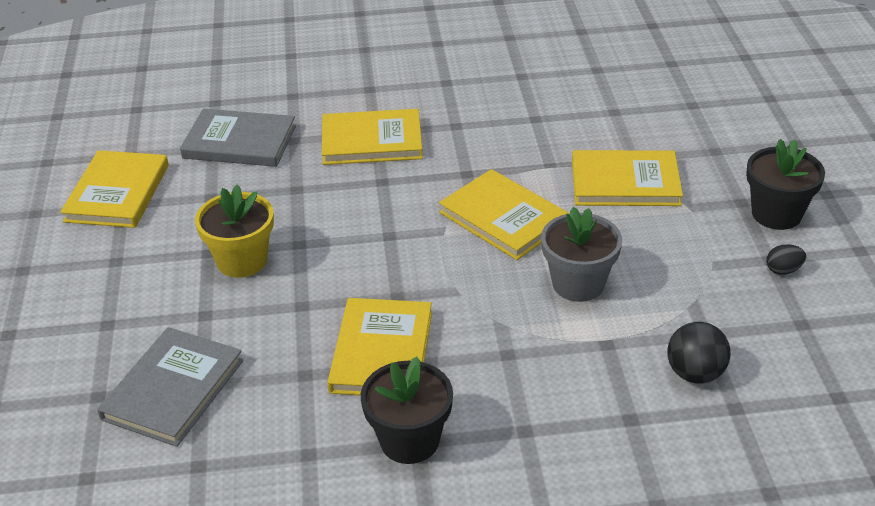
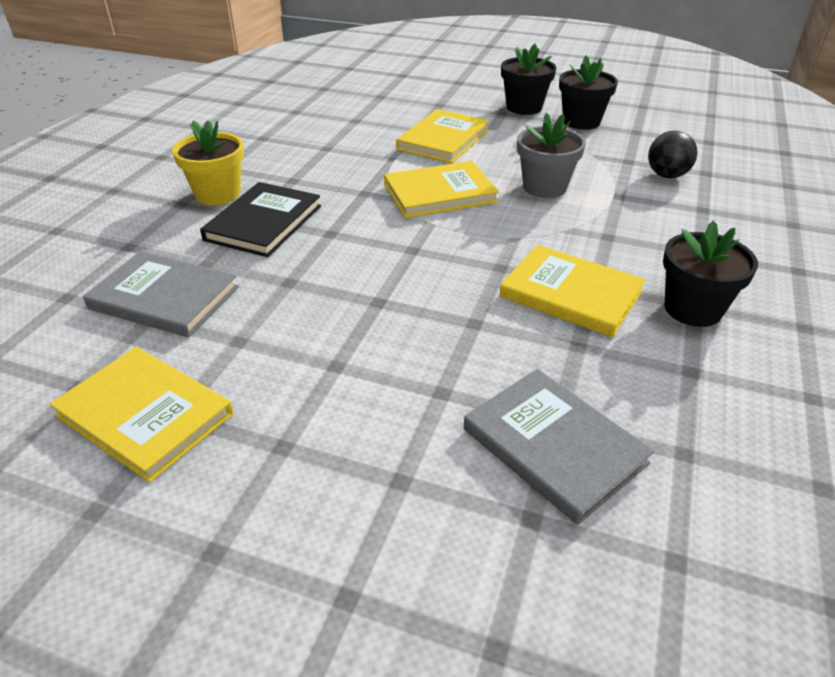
camera: 65 degrees left, 0 degrees up
(239, 142) = (164, 298): grey book -> grey book turned 75 degrees clockwise
(242, 261) = (372, 344): yellow flower pot -> yellow flower pot (218, 194)
(372, 141) = (263, 223): yellow book -> black book
(783, 270) = (581, 121): black egg -> black flower pot

